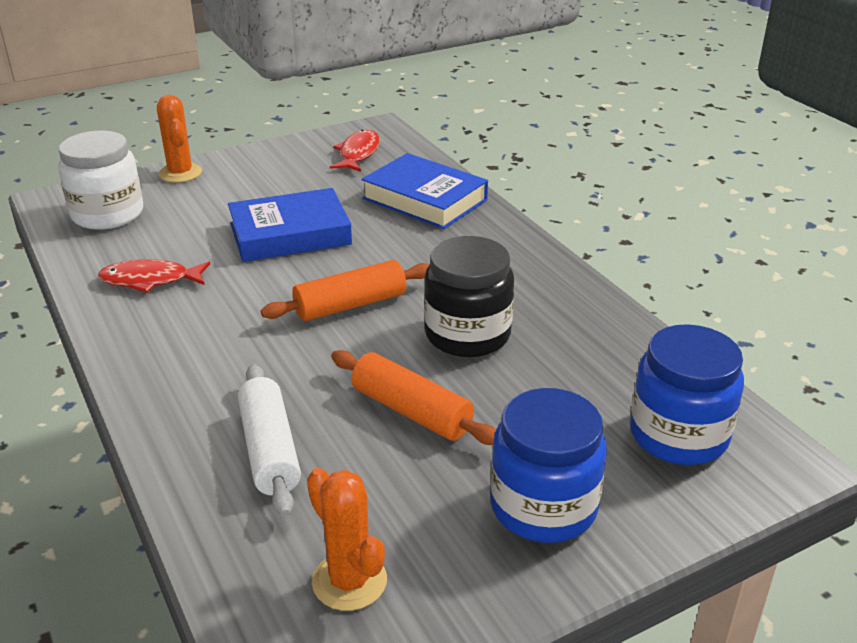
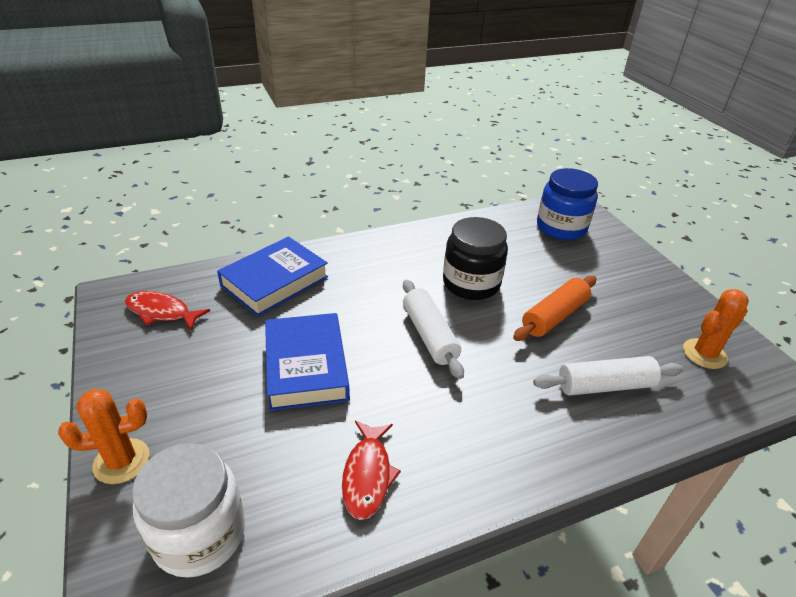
camera: 85 degrees left, 5 degrees up
(350, 305) = (429, 335): orange rolling pin -> white rolling pin
(543, 506) = (625, 278): blue jar -> none

